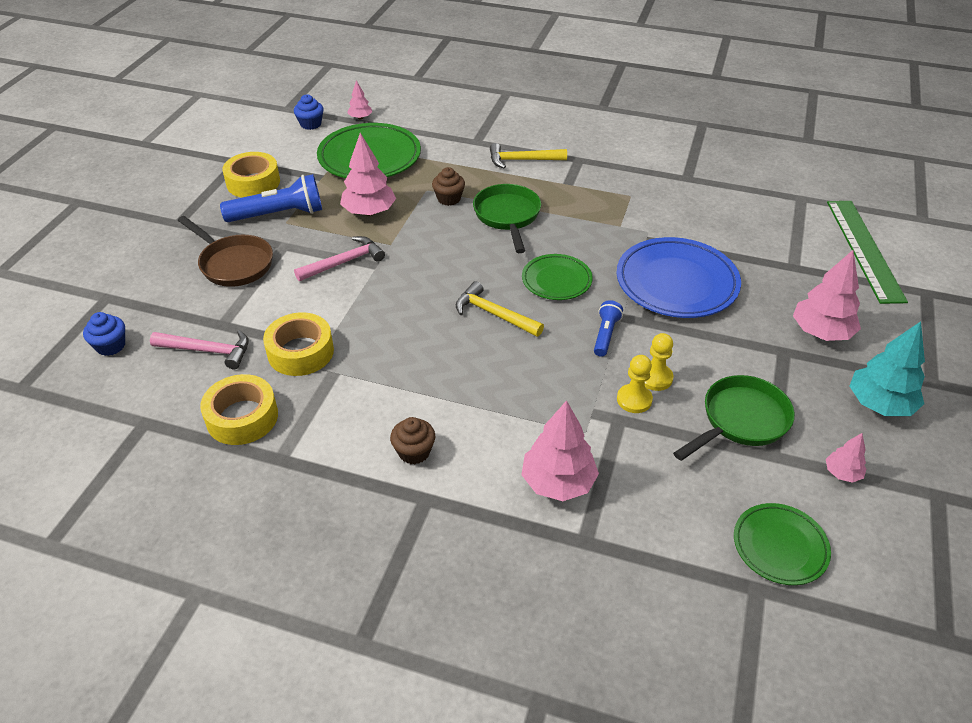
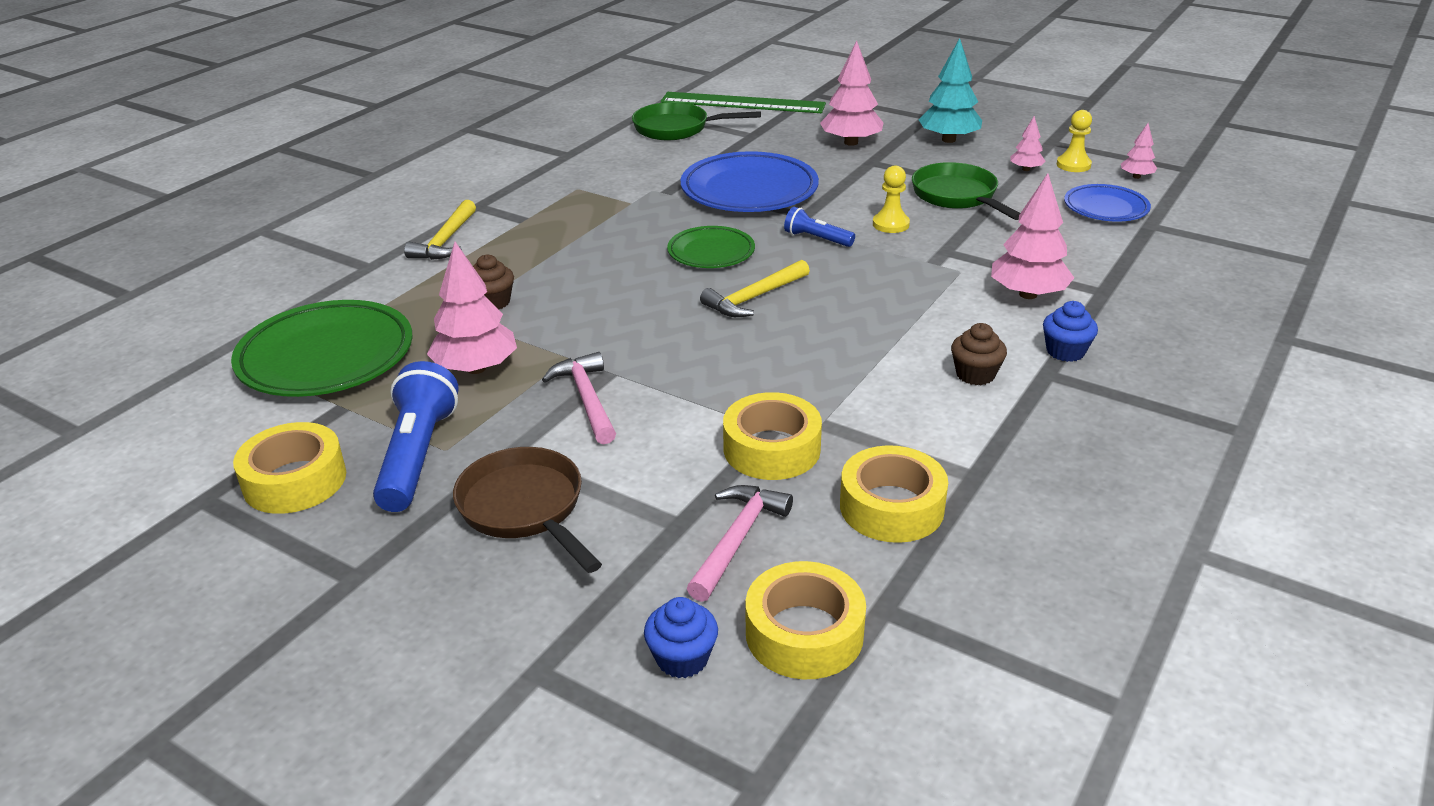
camera: 75 degrees left, 10 degrees down
(126, 390) = (804, 633): none -> yellow tape
(233, 264) = (525, 509): brown pan -> brown pan turned 90 degrees counterclockwise
(310, 124) = (160, 408): blue cupcake -> blue cupcake (1065, 351)
(360, 118) = (195, 356): pink tree -> pink tree (1136, 177)
(507, 216) = (564, 266): green pan -> green pan (677, 128)
(634, 400) = (919, 239): yellow pawn -> yellow pawn (1073, 165)
(780, 546) = (1105, 208): green plate -> blue plate

